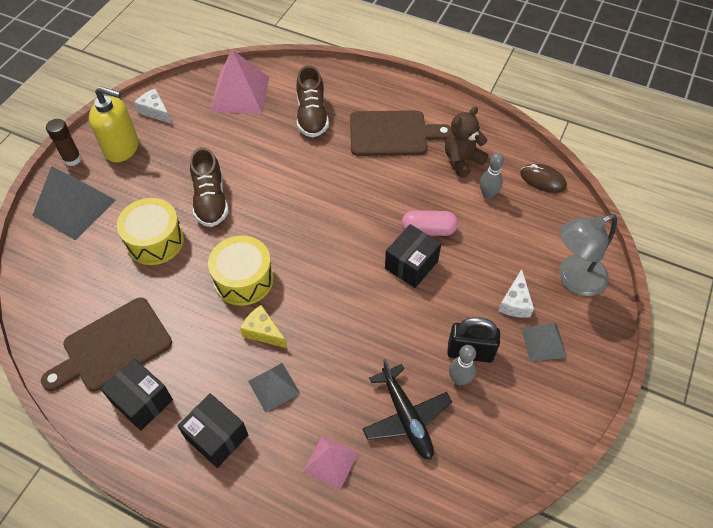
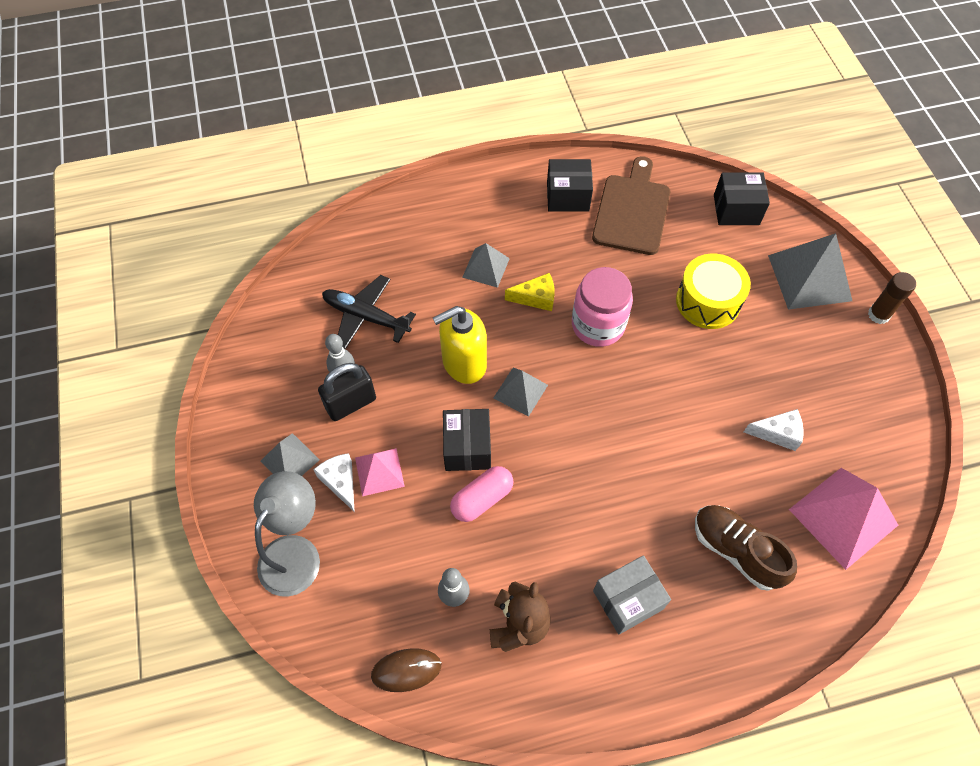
camera: 140 degrees right, 5 degrees up
(122, 148) = (856, 359): yellow soap dispenser -> yellow soap dispenser (464, 363)
(155, 111) = (889, 422): white cheese -> white cheese (777, 433)
(210, 200) = (711, 371): brown shoe -> none
(216, 437) = (492, 212): black box -> black box (736, 210)
(243, 279) = (598, 325): yellow drum -> pink jar
(331, 462) = (397, 252): pink pyramid -> pink pyramid (379, 471)
(342, 274) = (520, 391): none -> grey pyramid
(392, 133) = (627, 600): brown cutting board -> grey box

